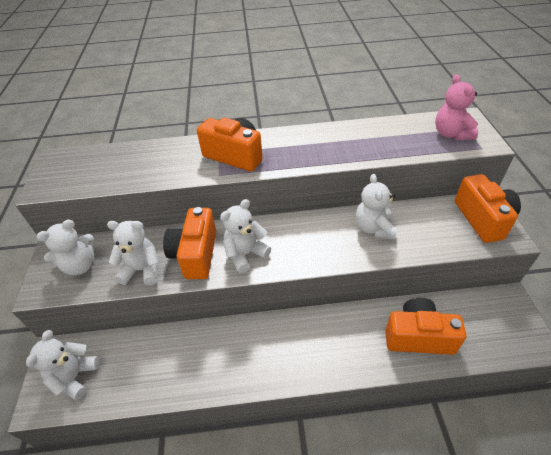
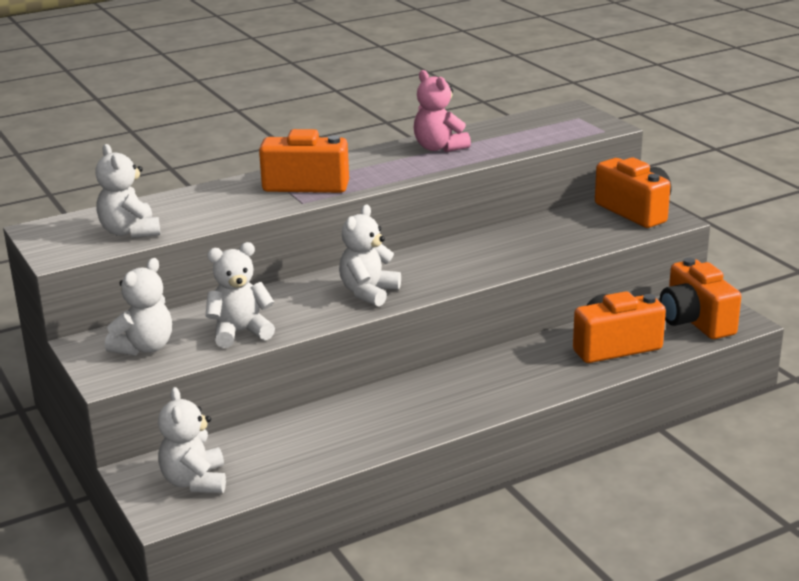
camera: 25 degrees left, 20 degrees down
(195, 254) = (301, 306): orange camera -> orange camera (695, 321)
(374, 228) = (513, 242): white teddy bear -> white teddy bear (130, 232)
(451, 134) = (563, 125): pink teddy bear -> pink teddy bear (439, 148)

